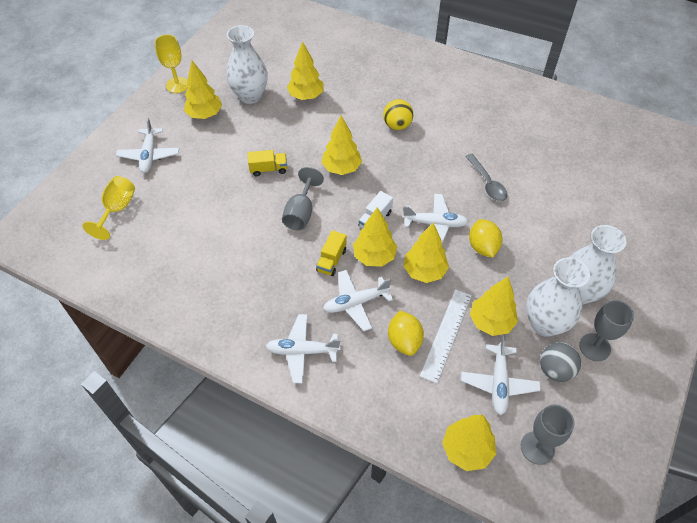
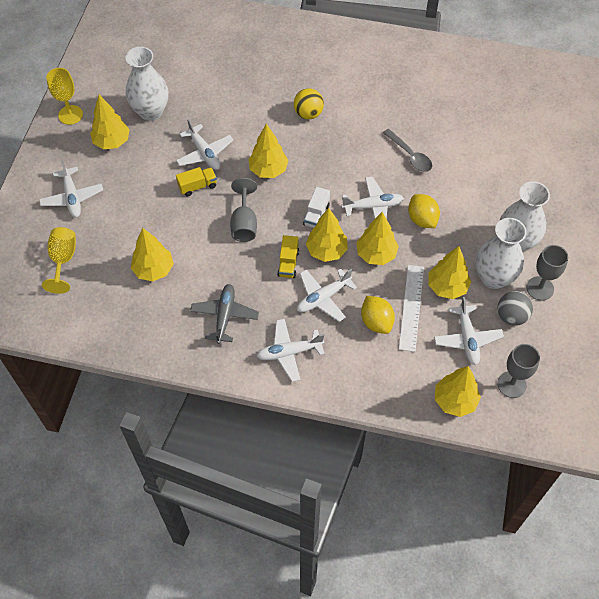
camera: 15 degrees left, 5 degrees up
(250, 298) = (224, 316): none -> grey plane
(286, 141) = (204, 153): none -> white plane
(306, 96) = (208, 100): yellow tree -> yellow tree (153, 270)

